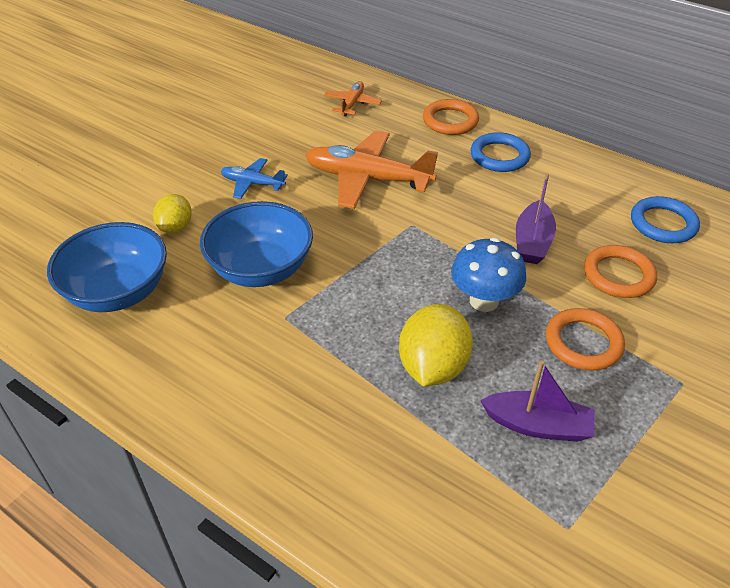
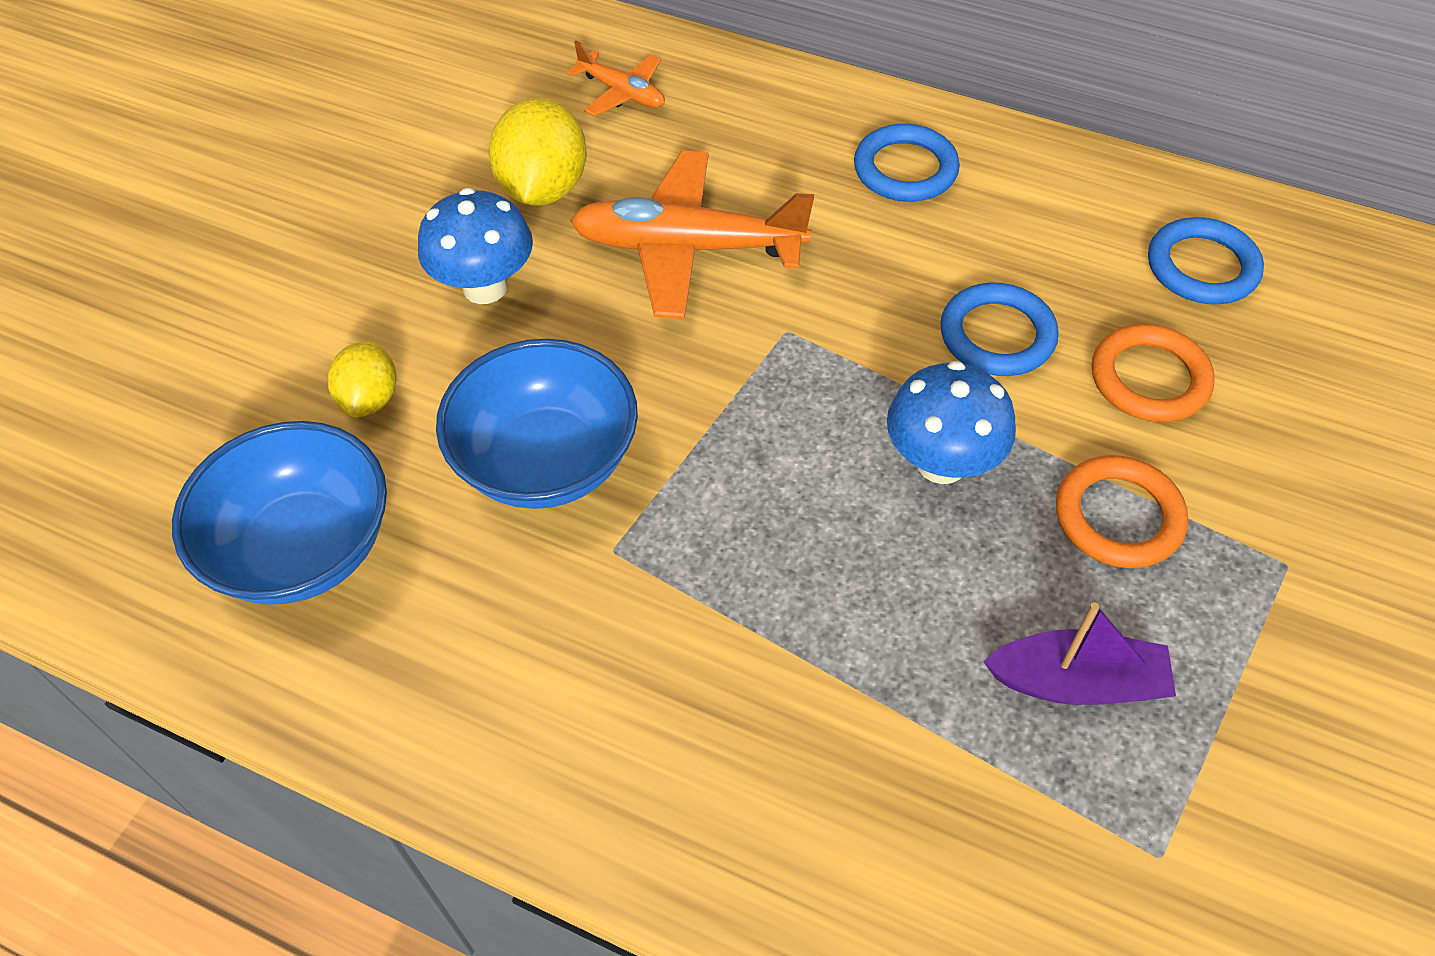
camera: 10 degrees left, 10 degrees up
(252, 183) = (485, 287): blue plane -> blue mushroom
(352, 104) = (622, 93): orange plane -> orange plane turned 120 degrees clockwise
(433, 367) = (885, 604): yellow lemon -> yellow lemon (543, 188)
(450, 121) = (804, 107): orange ring -> none
(532, 242) = (997, 335): purple boat -> blue ring

